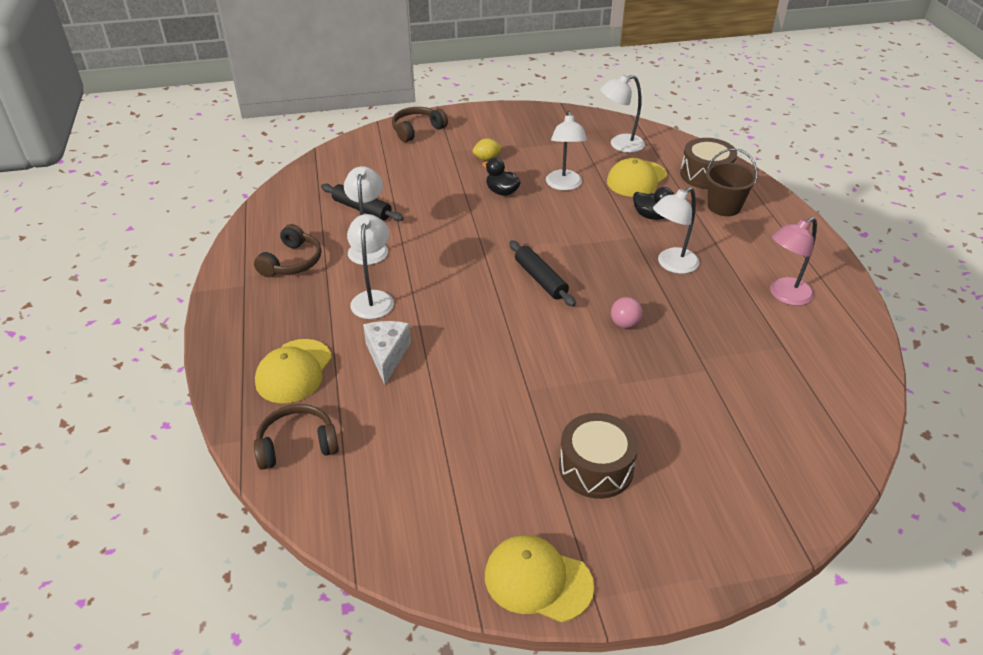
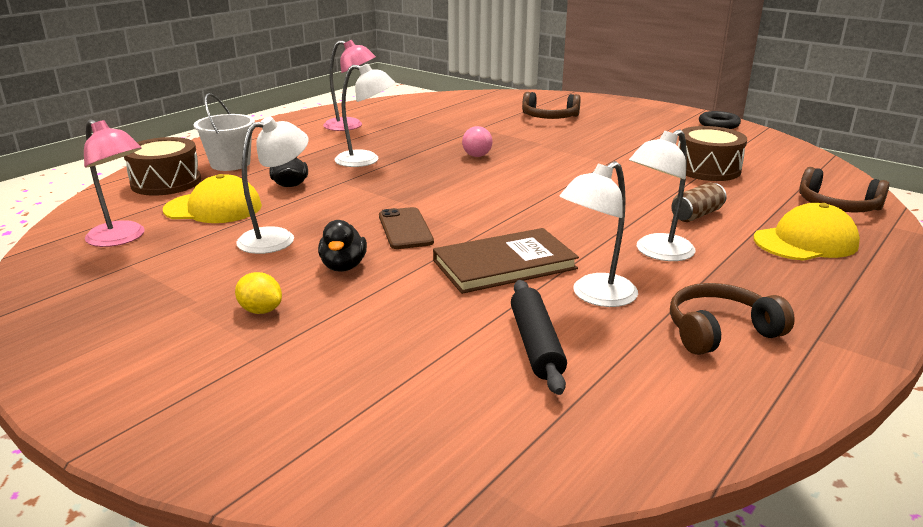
camera: 130 degrees left, 15 degrees down
(387, 355) = (696, 215): white cheese -> brown can
(417, 130) = (217, 427): brown headphones -> brown headphones (549, 117)
(436, 238) = (504, 264): none -> brown book
(523, 228) = (405, 229): none -> brown phone
(538, 580) = (718, 124): yellow cap -> black ring
(540, 279) = (477, 196): black rolling pin -> none
(596, 468) = (623, 132): brown drum -> brown drum (707, 169)
(620, 145) = (122, 238): white lamp -> pink lamp
(724, 206) = (230, 164): brown bucket -> white bucket

